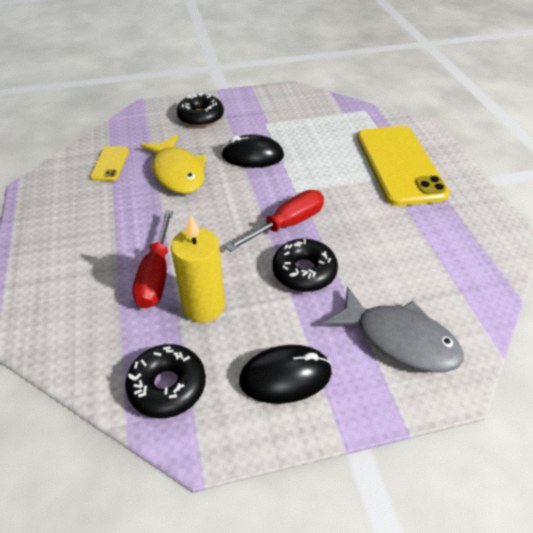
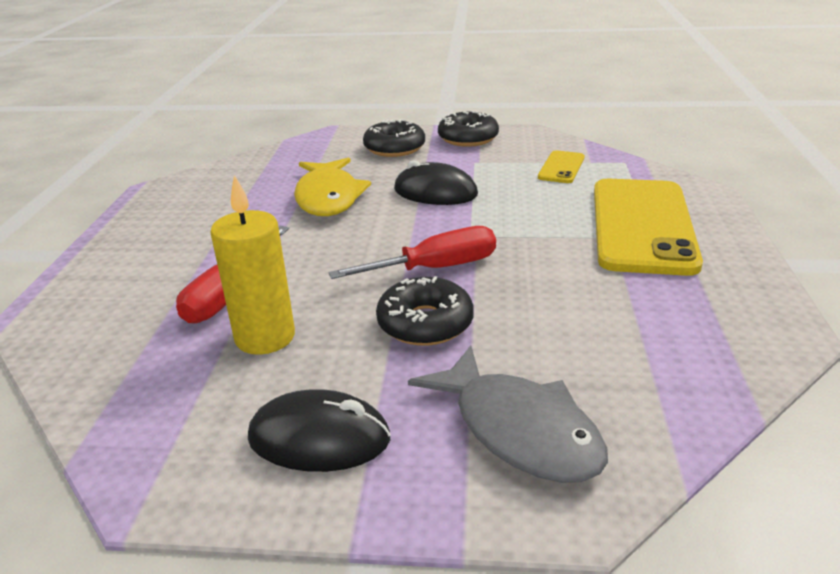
camera: 20 degrees right, 15 degrees down
(110, 164) = (255, 180): yellow phone -> yellow phone (561, 167)
(167, 386) = (158, 414): black donut -> black donut (468, 138)

